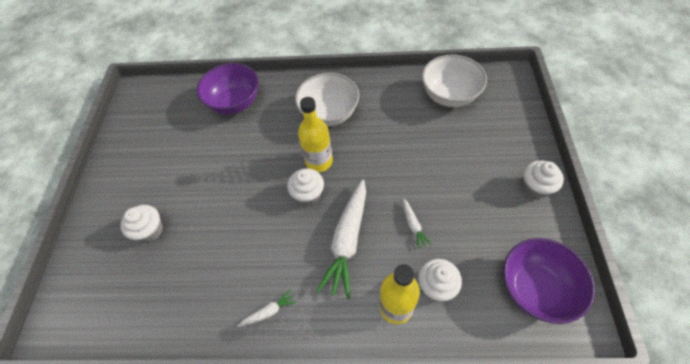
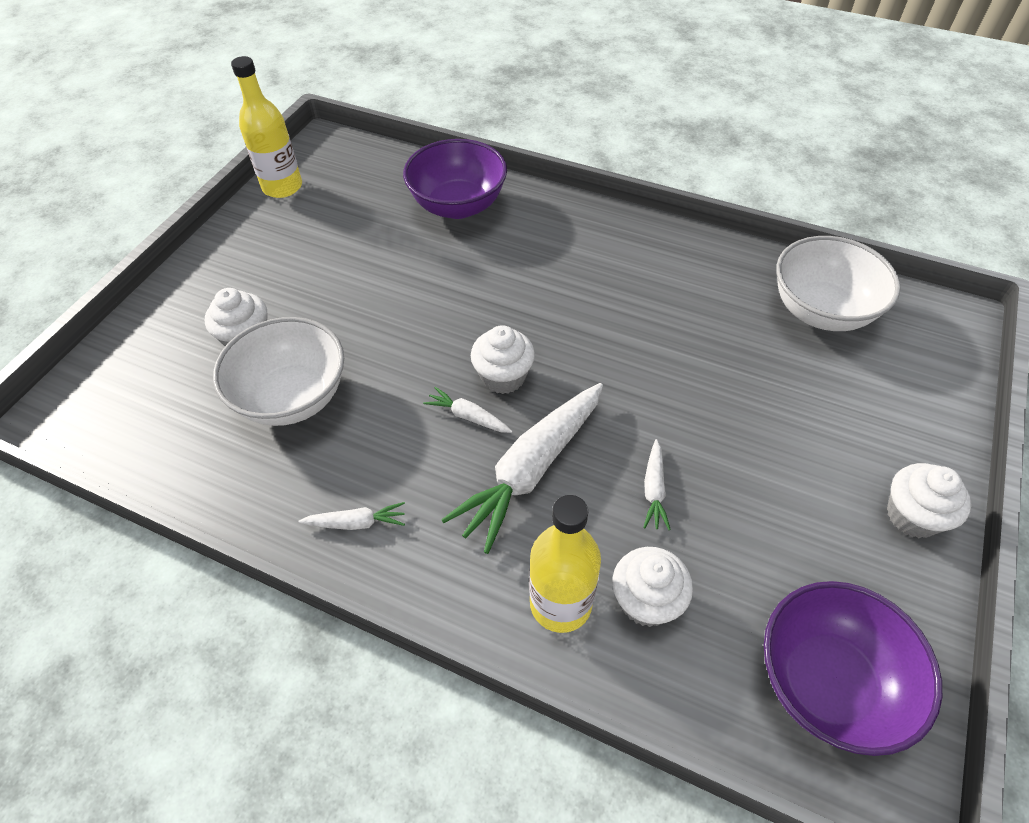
camera: 20 degrees right, 5 degrees down
(300, 225) = (468, 416): none -> white carrot
(319, 161) = (545, 335): yellow bottle -> yellow bottle (282, 187)
(329, 114) = (597, 270): white bowl -> white bowl (293, 397)

